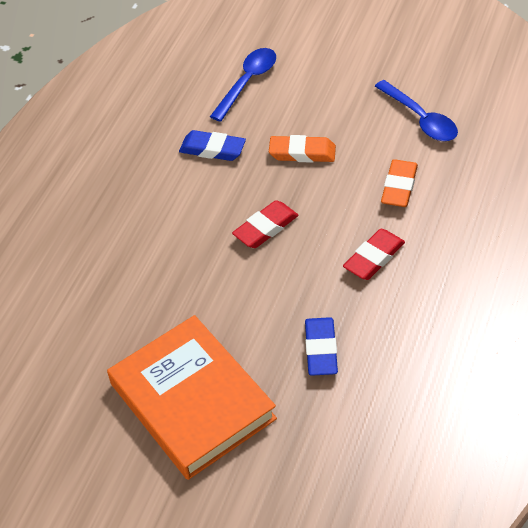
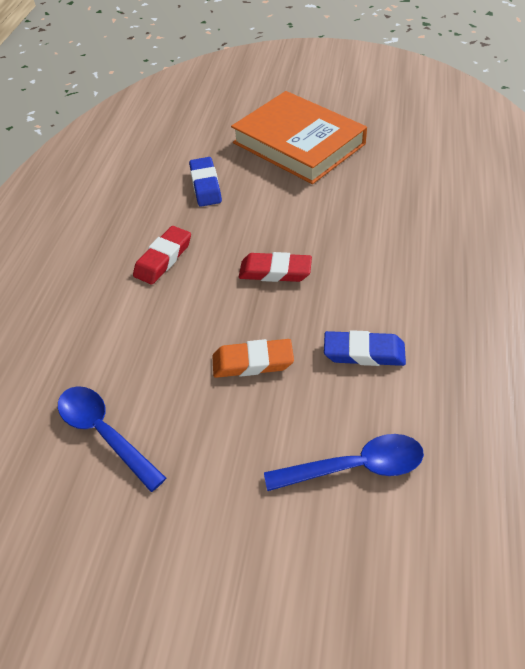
camera: 170 degrees right, 0 degrees up
(247, 82) = (354, 467): blue spoon -> blue spoon turned 120 degrees counterclockwise
(265, 228) = (275, 271): red eraser -> red eraser turned 60 degrees clockwise
(399, 187) = (136, 334): orange eraser -> none

